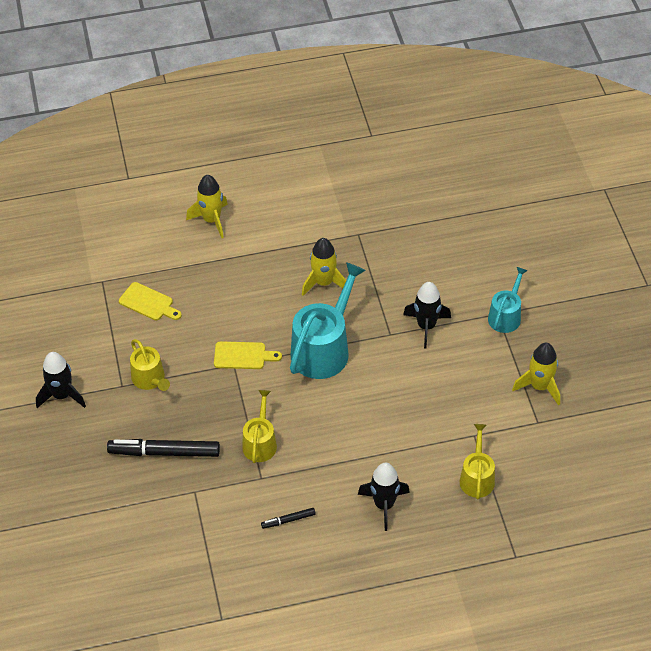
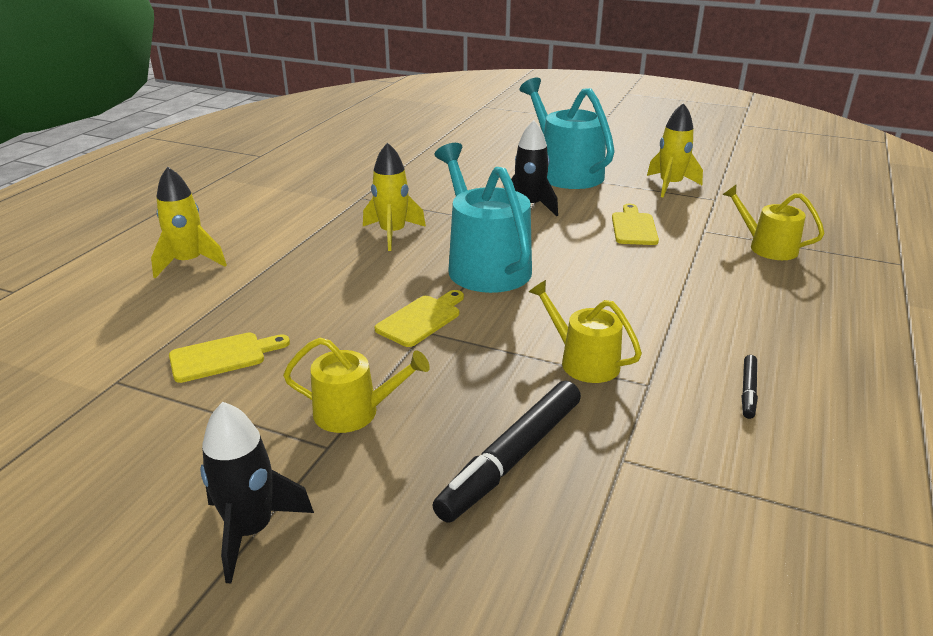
camera: 55 degrees left, 20 degrees down
(384, 505) = (770, 311): black rocket -> none
(444, 396) = (634, 227): none -> yellow cutting board
(506, 316) = (565, 172): turquoise watering can -> turquoise watering can, size x1.75

